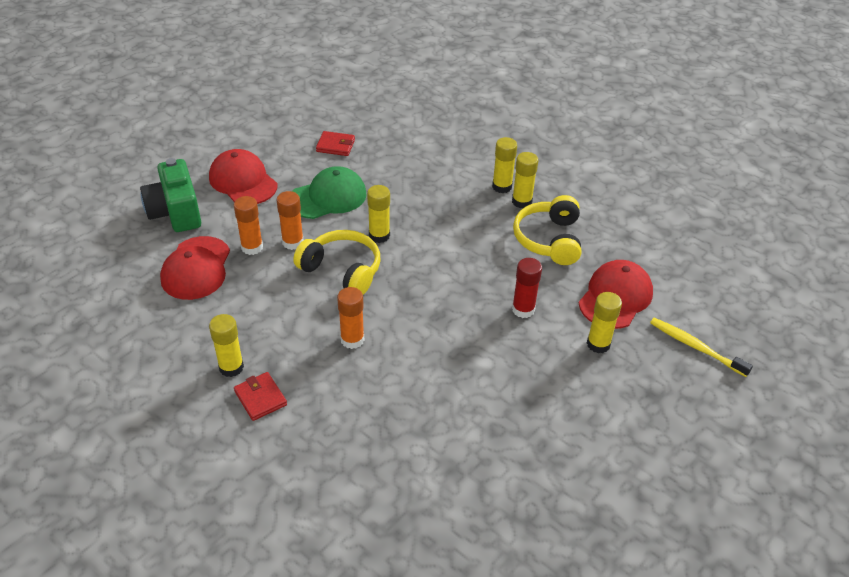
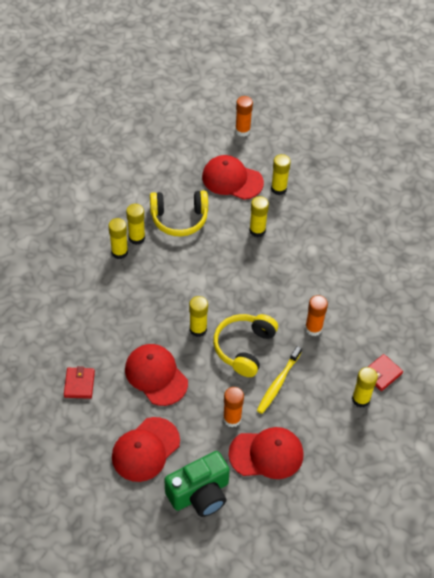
camera: 100 degrees left, 10 degrees up
(293, 242) = (219, 390): orange glue stick -> orange glue stick (242, 130)
(328, 197) = (156, 375): green cap -> red cap
(523, 309) = (257, 230): red glue stick -> yellow glue stick
(696, 347) = (267, 140): yellow toothbrush -> yellow toothbrush (278, 383)

